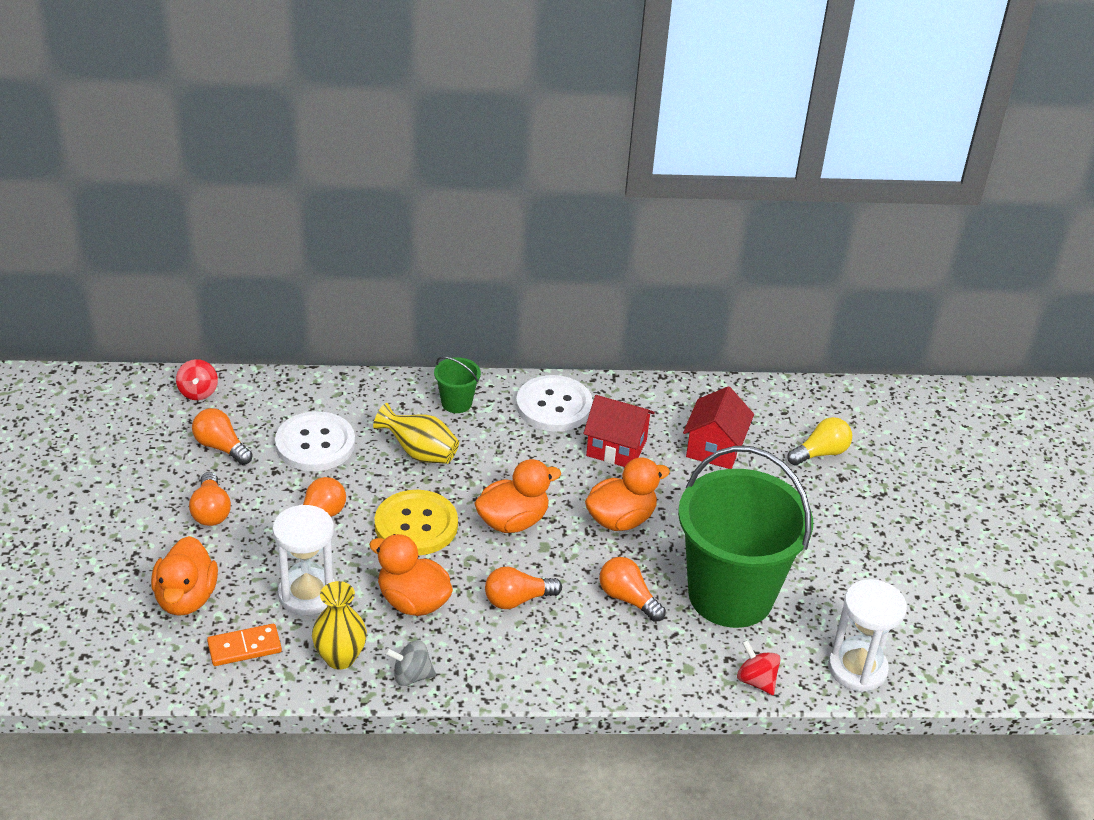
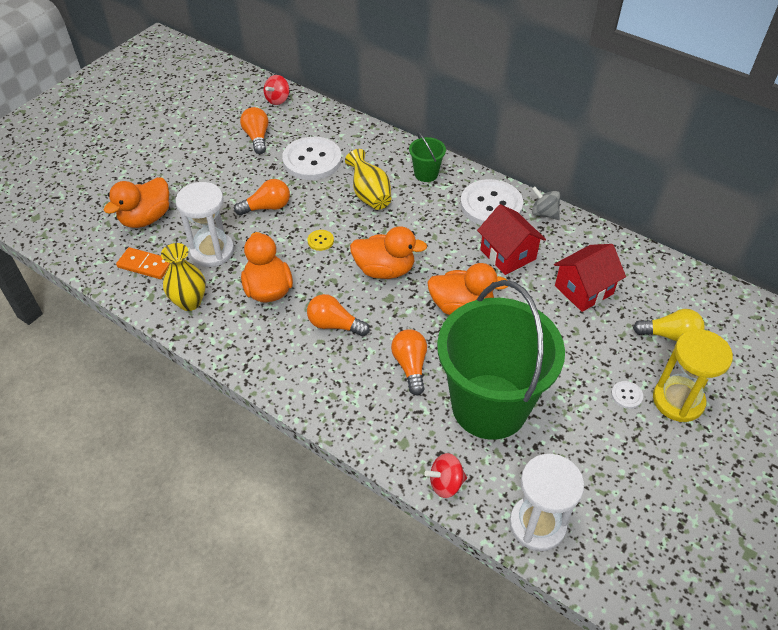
camera: 40 degrees right, 10 degrees up
(211, 511) = (212, 173): orange light bulb -> none
(411, 676) = (218, 338): grey spinning top -> grey spinning top (544, 213)
(416, 525) = (320, 241): yellow button -> yellow button, size x0.41
(756, 680) = (445, 483): red spinning top -> red spinning top turned 105 degrees counterclockwise
(831, 524) = (626, 395): none -> white button
(874, 506) = (678, 400): none -> yellow hourglass

